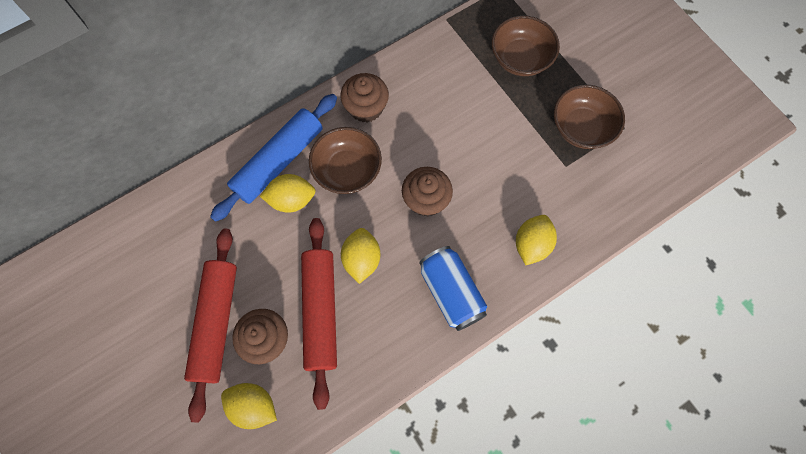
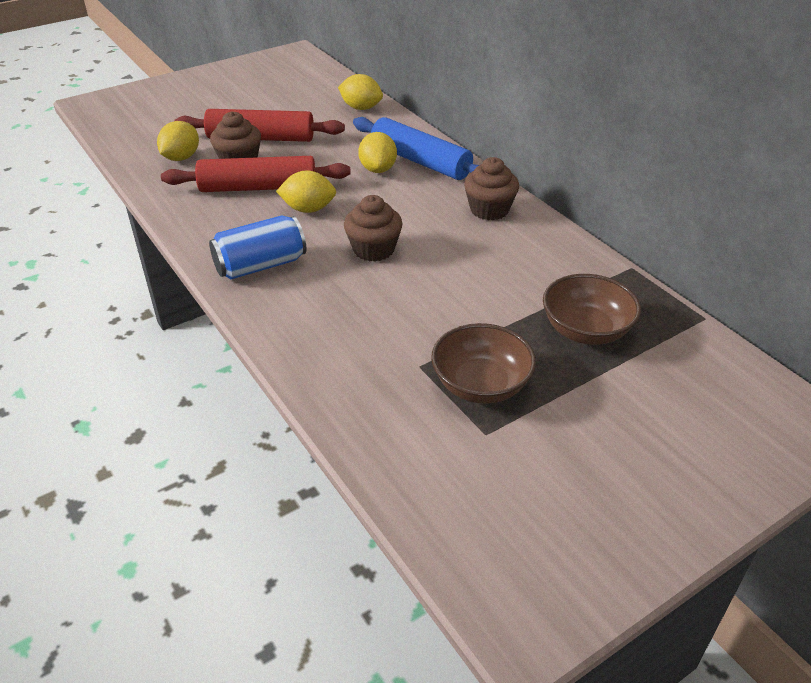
camera: 90 degrees right, 30 degrees down
(347, 170) = (411, 199): brown bowl -> none
(531, 244) = (308, 328): yellow lemon -> yellow lemon (361, 108)

